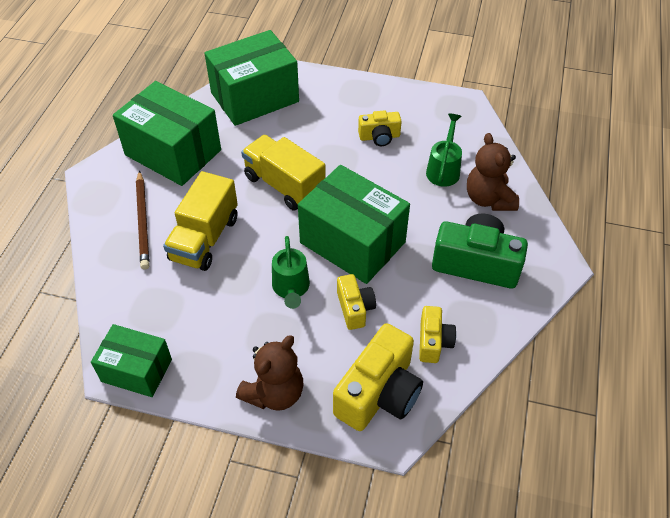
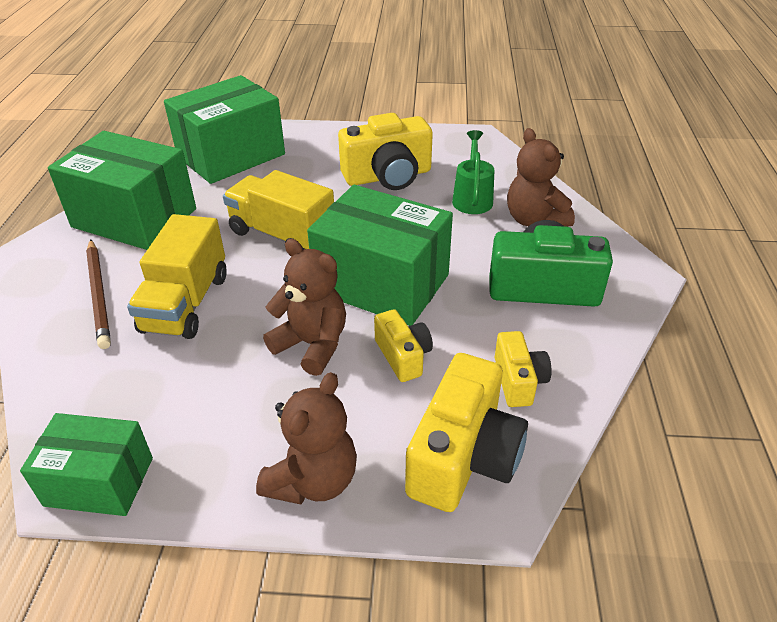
camera: 10 degrees left, 10 degrees down
(291, 288) = (312, 345): green watering can -> brown teddy bear
(379, 137) = (388, 176): yellow camera -> yellow camera, size x1.80

